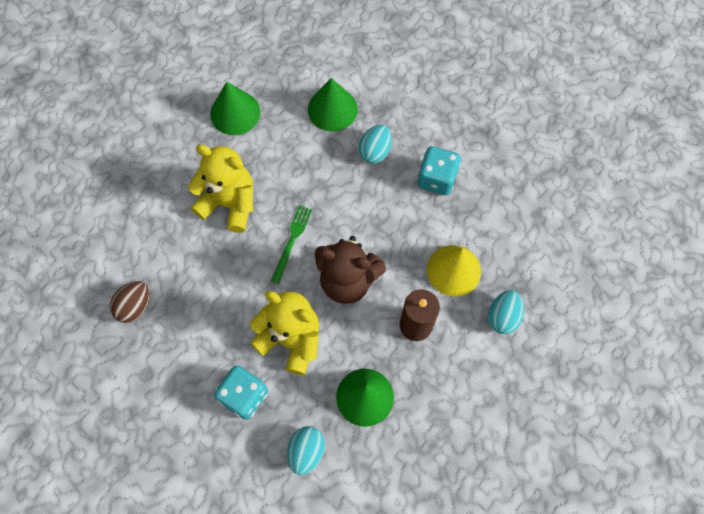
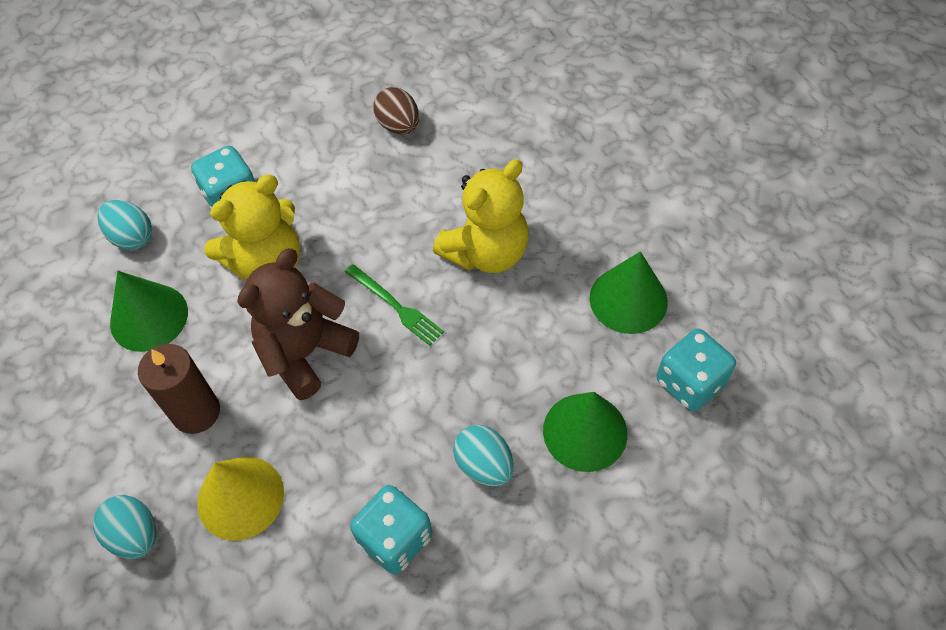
camera: 115 degrees right, 10 degrees down
(279, 68) = (689, 383): none -> turquoise dice

